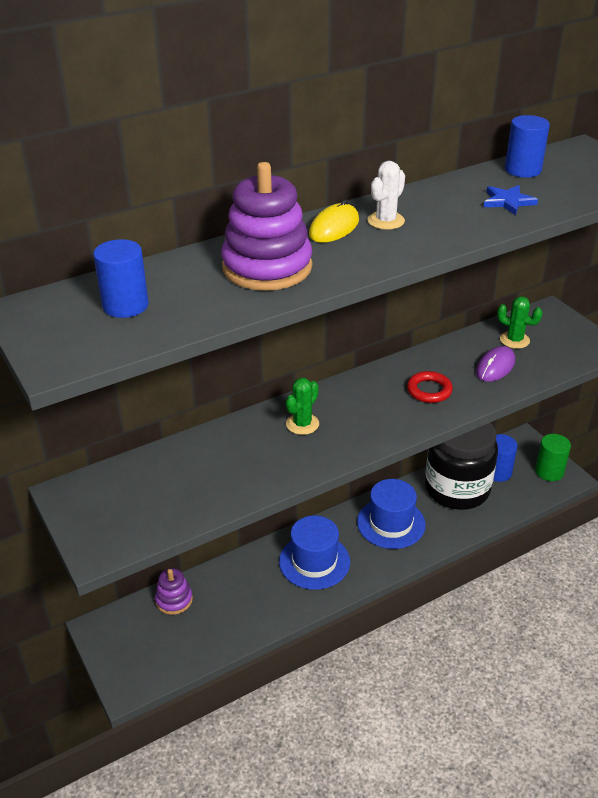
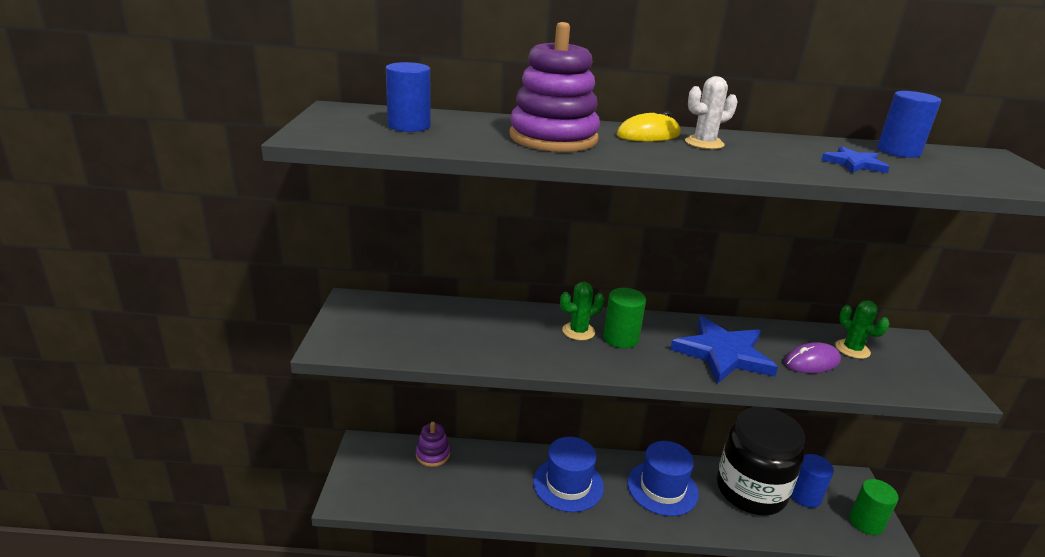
camera: 30 degrees right, 10 degrees down
(341, 414) = (620, 338): none -> green cylinder
(429, 390) = (723, 353): red ring -> blue star

